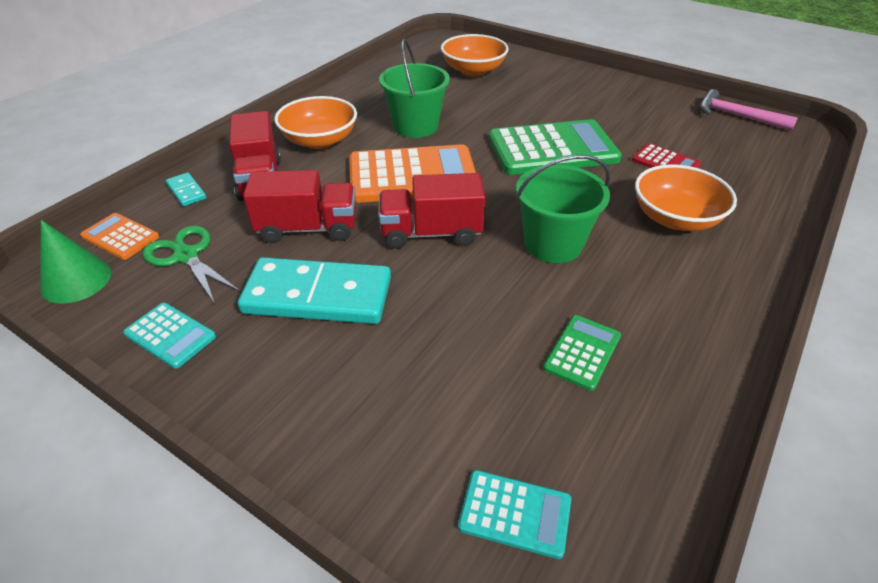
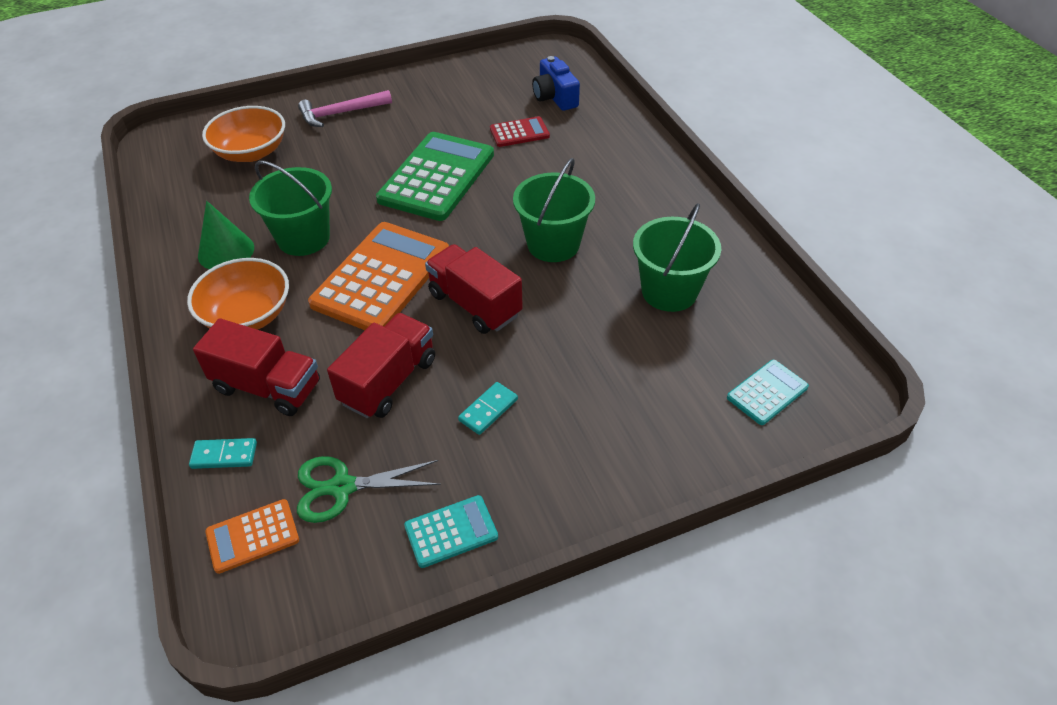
camera: 55 degrees left, 5 degrees up
(76, 280) = (295, 593): green cone -> green cone (226, 251)
(318, 296) = (488, 410): turquoise domino -> turquoise domino, size x0.43
(431, 233) = (474, 304): red truck -> red truck turned 105 degrees clockwise
(582, 352) = (669, 291): green calculator -> green bucket
(675, 218) = (584, 169): orange bowl -> none
(737, 116) = (503, 63): pink hammer -> pink hammer (341, 113)
(742, 160) = (555, 97): none -> blue camera

